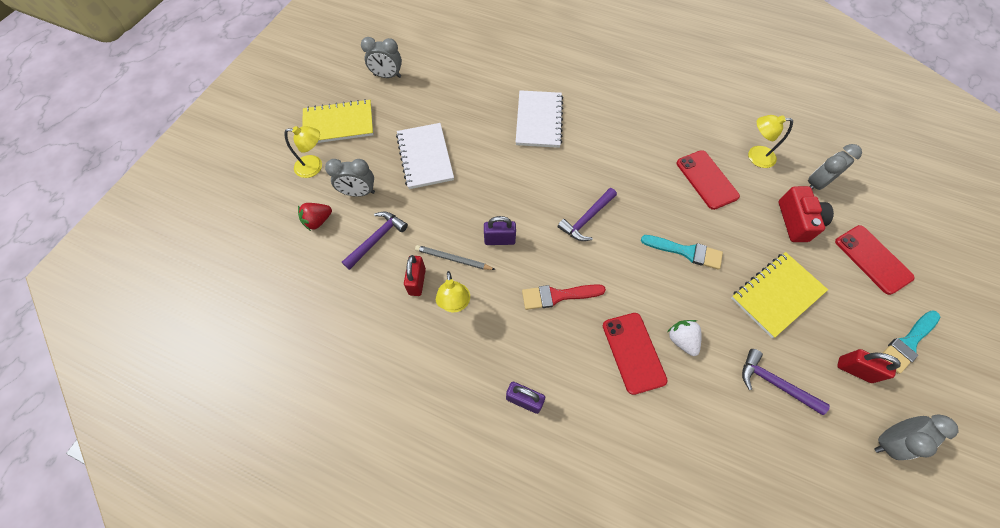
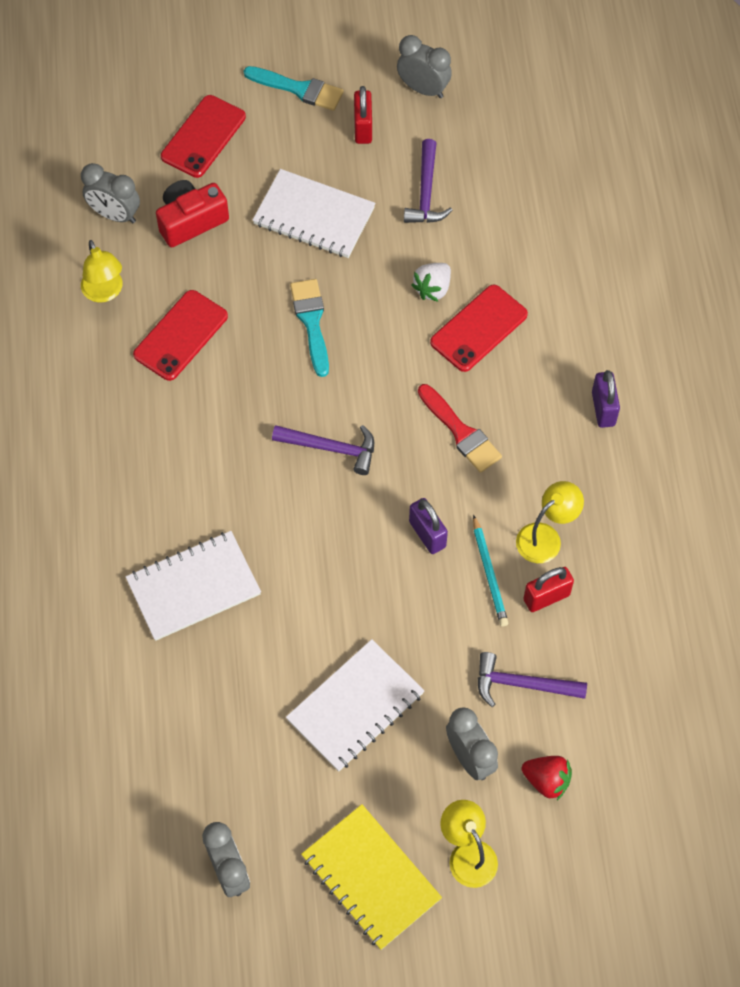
camera: 120 degrees left, 0 degrees up
(453, 259) = (489, 573): grey pencil -> turquoise pencil
(777, 295) = (314, 216): yellow notebook -> white notebook

